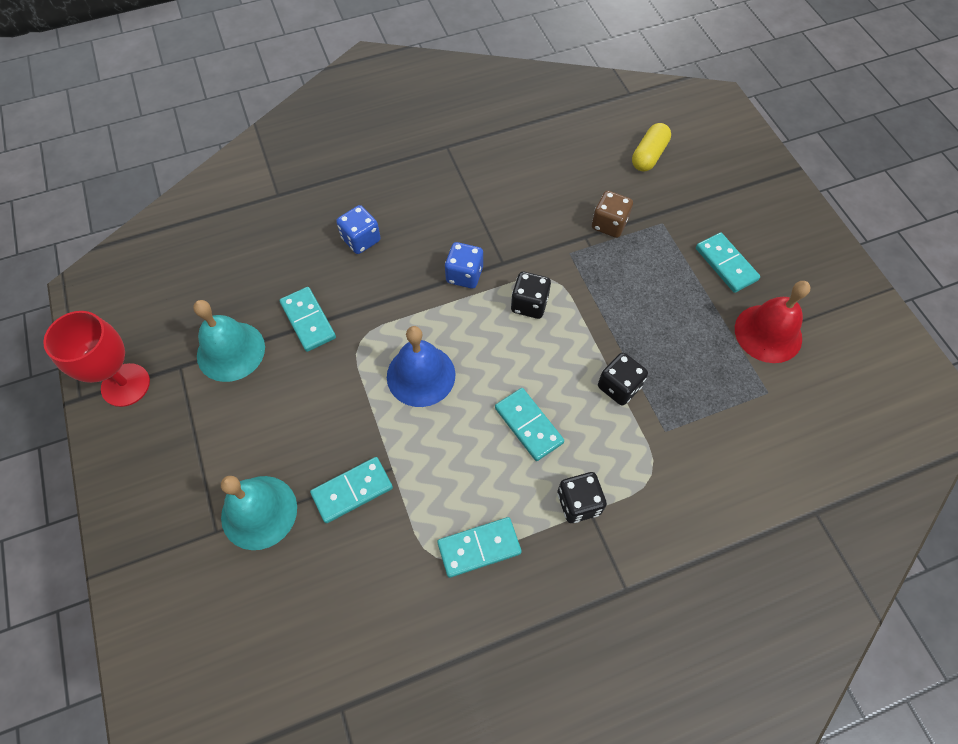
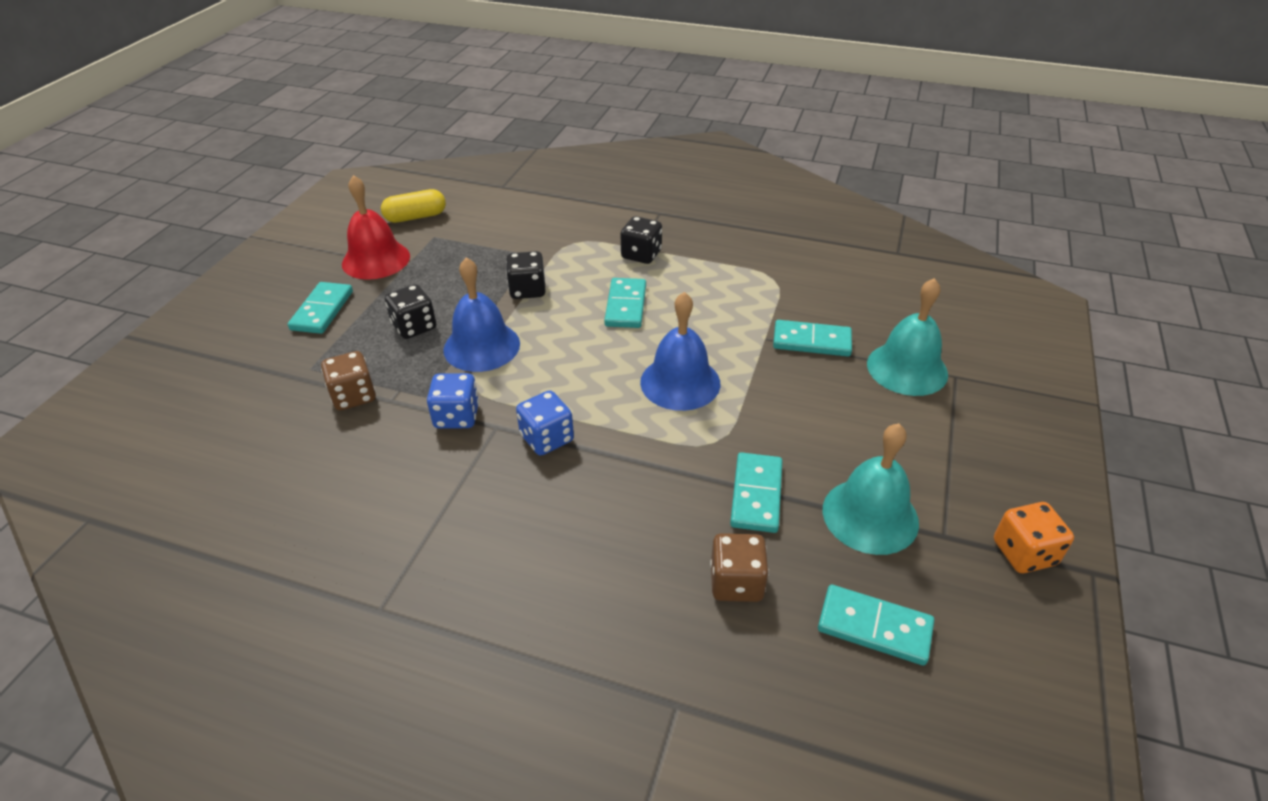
camera: 140 degrees left, 20 degrees down
(125, 385) = (1024, 553): red goblet -> orange dice
(286, 262) = (736, 582): none -> brown dice
(361, 240) = (618, 550): blue dice -> blue dice (457, 416)
(479, 548) = (737, 269): turquoise domino -> turquoise domino (874, 627)
(529, 304) = (519, 378): black dice -> black dice (414, 327)
(584, 311) = (481, 346): none -> blue bell
(649, 155) = (208, 433): yellow capsule -> yellow capsule (416, 217)

